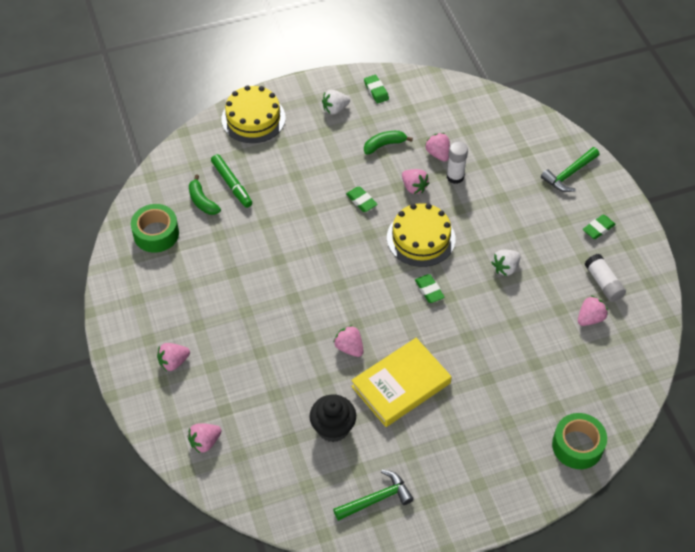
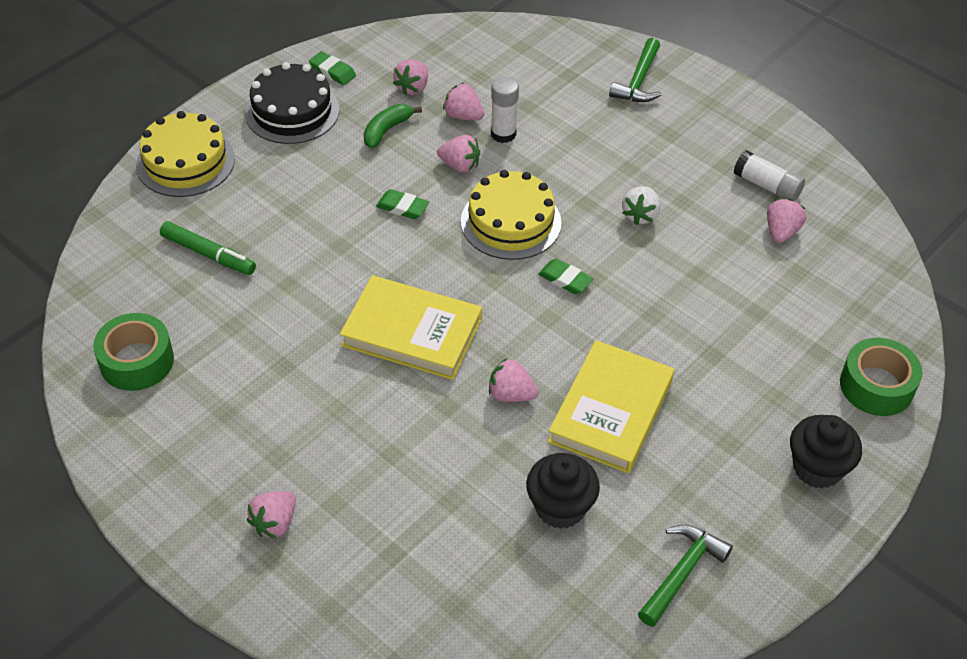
camera: 30 degrees left, 5 degrees down
(202, 201) = (179, 292): green banana -> none
(205, 442) = (393, 612): pink strawberry -> pink strawberry (412, 88)
(316, 284) = (412, 332): none -> yellow book
(335, 109) = (292, 111): white strawberry -> black cake
(501, 478) = (817, 468): none -> black cupcake
(598, 228) = (716, 128): green eraser -> none

